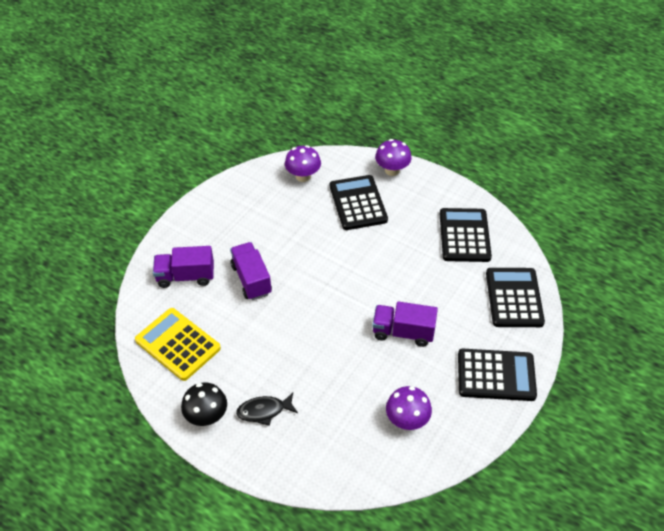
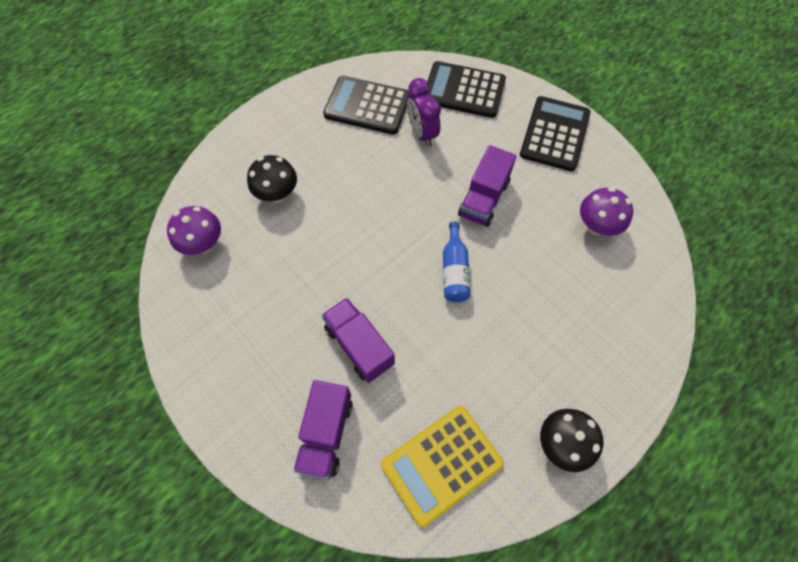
camera: 75 degrees left, 15 degrees up
(251, 279) = (359, 345): purple truck -> purple truck turned 60 degrees clockwise
(264, 411) = (564, 371): black fish -> none
(329, 324) = (454, 270): none -> blue bottle
(358, 203) = (277, 194): black calculator -> black mushroom
(392, 170) = (239, 145): purple mushroom -> none
(452, 277) = (422, 133): none -> purple clock

